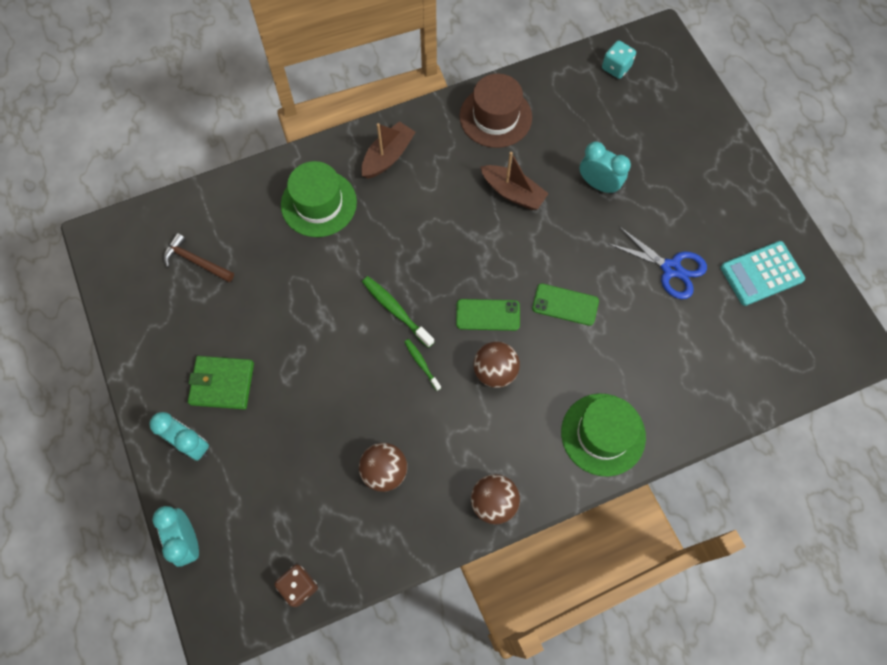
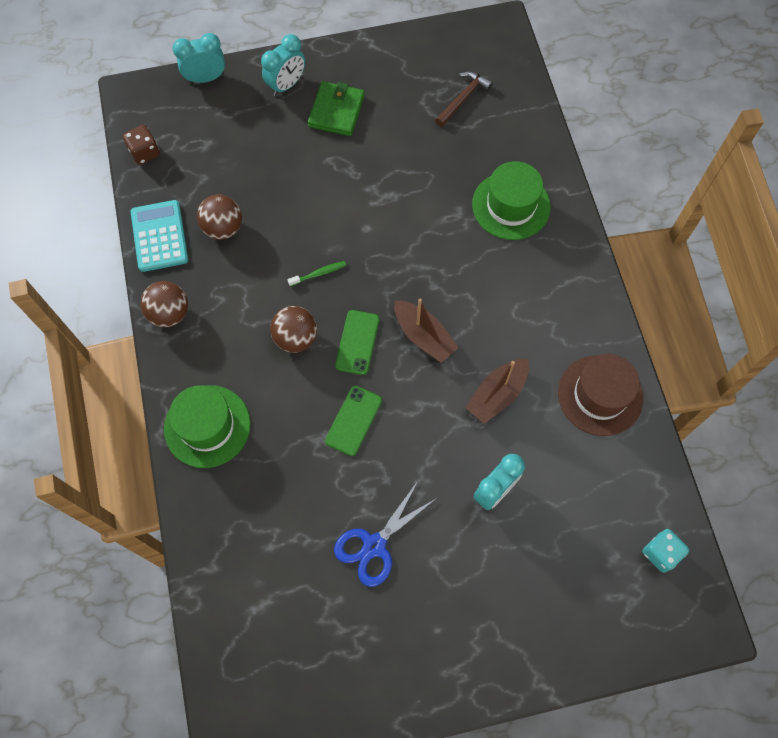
camera: 100 degrees right, 0 degrees up
(388, 156) = (559, 276): brown boat -> brown boat (423, 336)
(395, 310) = (379, 259): green toothbrush -> none
(761, 273) = (348, 651): turquoise calculator -> turquoise calculator (159, 236)

